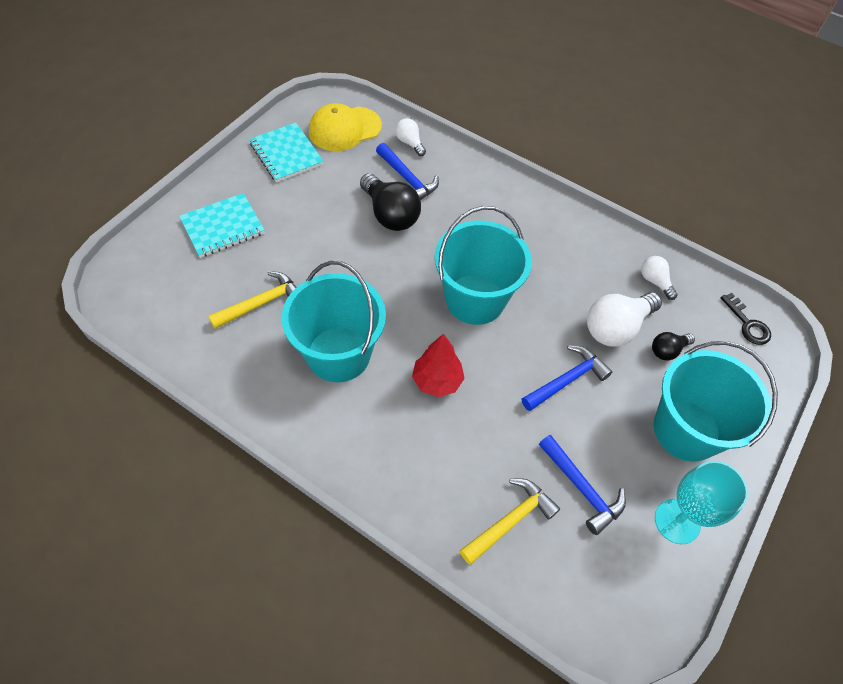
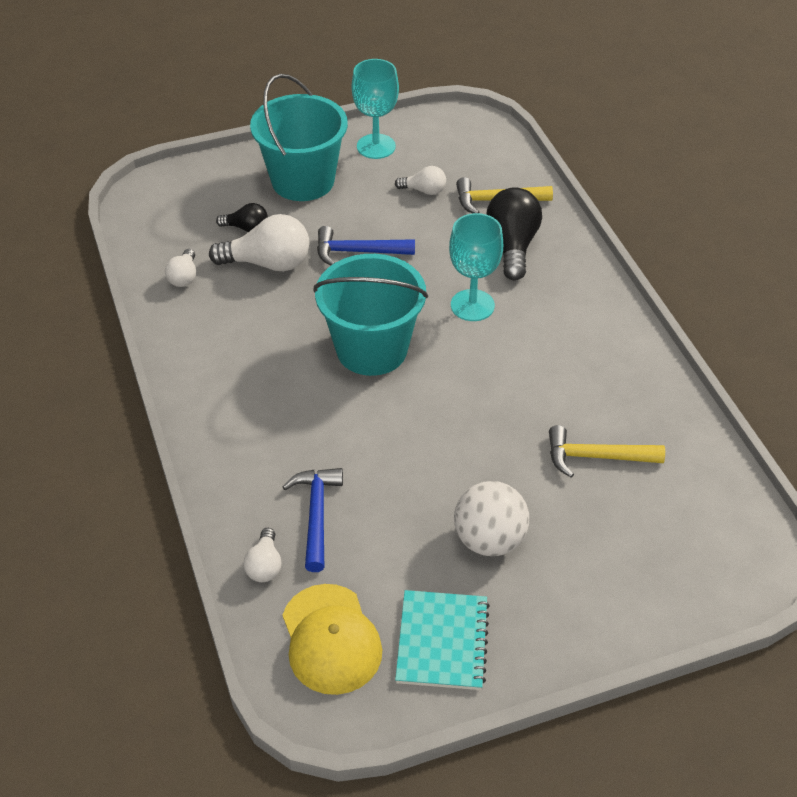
camera: 140 degrees left, 10 degrees down
(222, 227) = (591, 573): turquoise notebook -> none
(297, 215) = (489, 540): none -> white ball
(338, 354) = (547, 370): turquoise bucket -> none
(344, 129) = (331, 639): yellow cap -> yellow cap turned 60 degrees clockwise
(390, 214) = (377, 481): black light bulb -> black light bulb (512, 246)
(437, 381) = (472, 305): red tree -> turquoise goblet
(582, 489) = (424, 190): blue hammer -> white light bulb
(747, 324) = (152, 210): black key -> none

